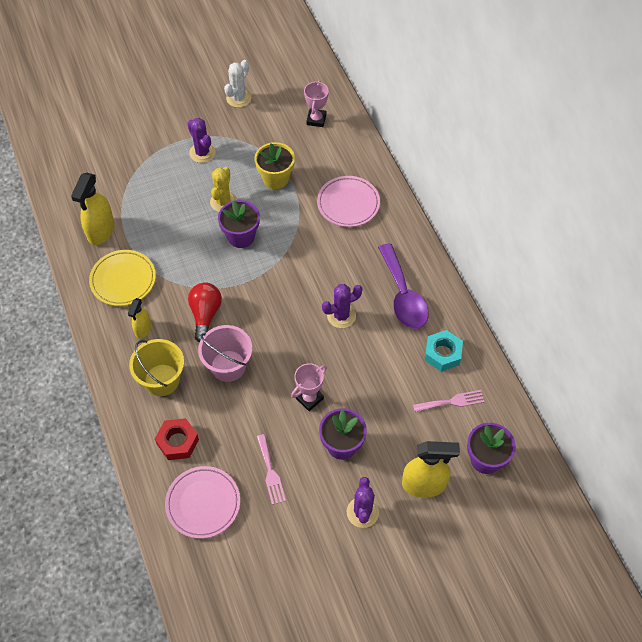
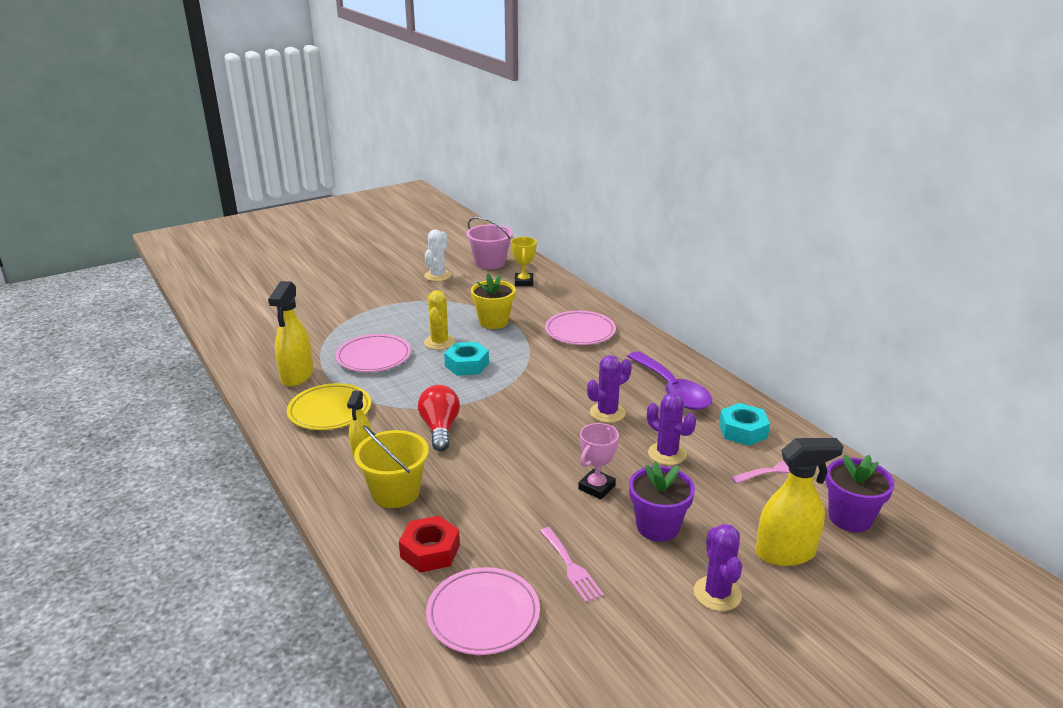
camera: 10 degrees left, 30 degrees down
(165, 214) = (373, 357): none -> pink plate
(202, 153) = (407, 312): purple cactus -> purple cactus (667, 454)
(228, 366) = (481, 469): pink bucket -> pink bucket (490, 263)
(241, 236) = (467, 365): purple flower pot -> turquoise nut
(316, 119) = (524, 282): pink trophy -> yellow trophy

